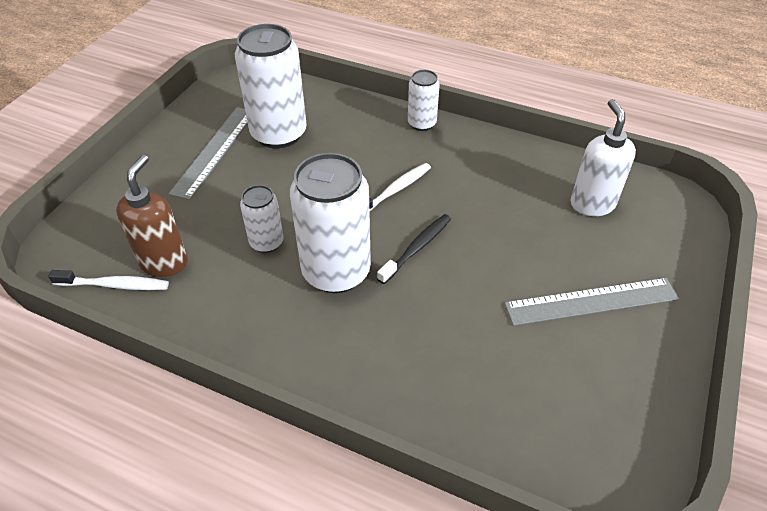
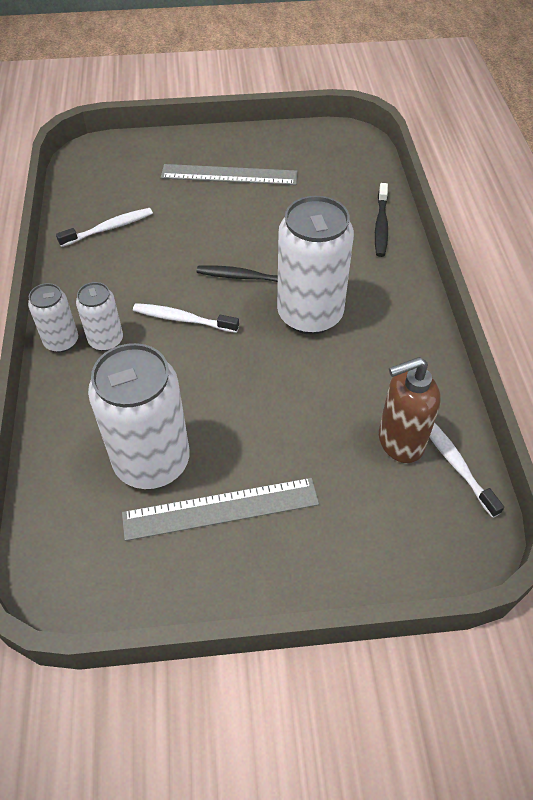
camera: 120 degrees left, 5 degrees up
(266, 242) = (316, 378): white can -> white can (106, 340)
(419, 403) = (381, 225): none -> black toothbrush
(545, 183) = (108, 228): none -> white toothbrush
(591, 302) = (229, 175): grey ruler -> grey ruler turned 45 degrees counterclockwise
(592, 204) = (120, 197): white soap dispenser -> none

